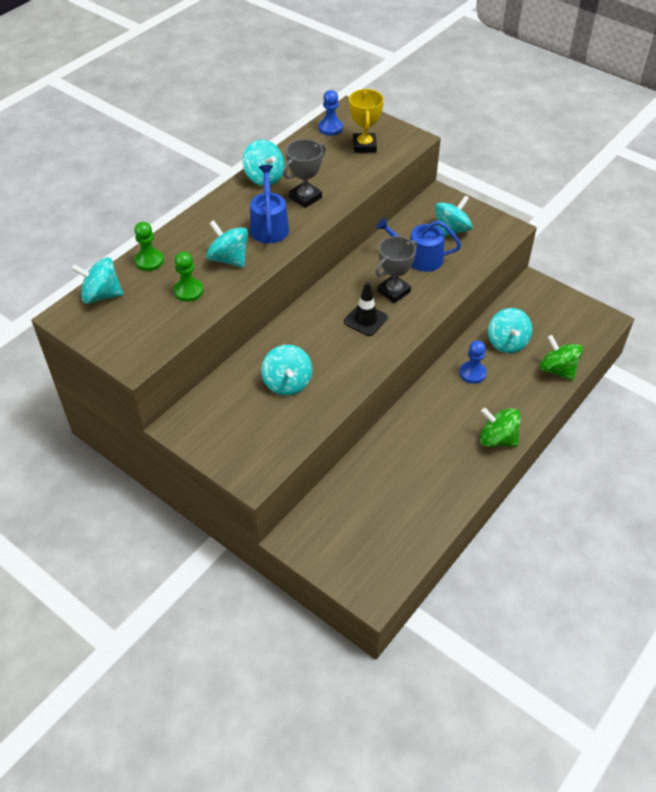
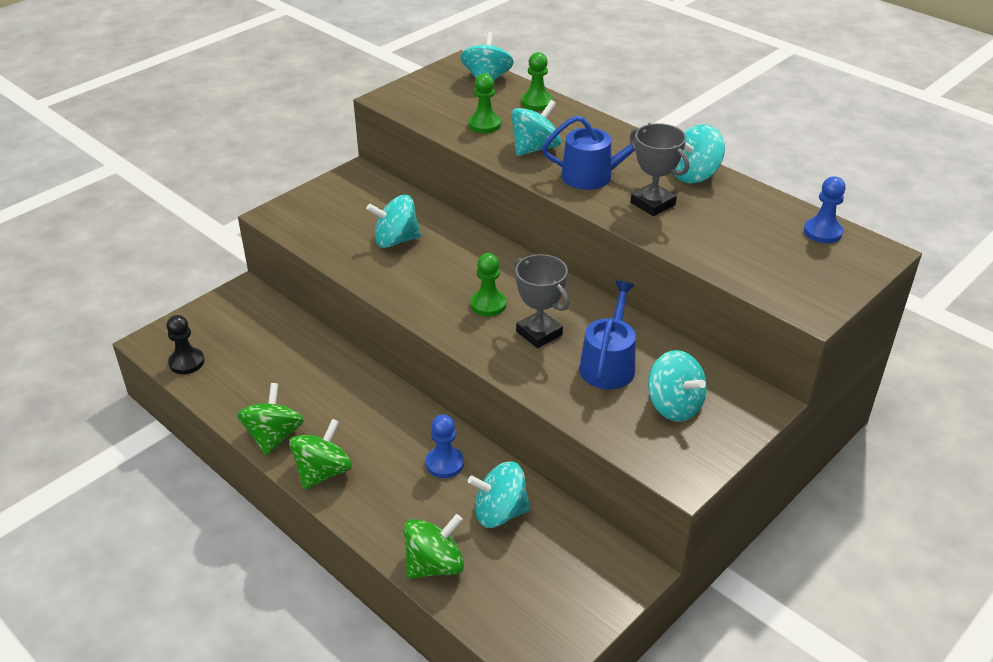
camera: 95 degrees right, 10 degrees down
(364, 146) = (782, 260): yellow trophy -> none
(365, 320) = (488, 304): black traffic cone -> green pawn
(396, 559) = (186, 362): none -> black pawn
(470, 476) = (274, 436): none -> green spinning top

